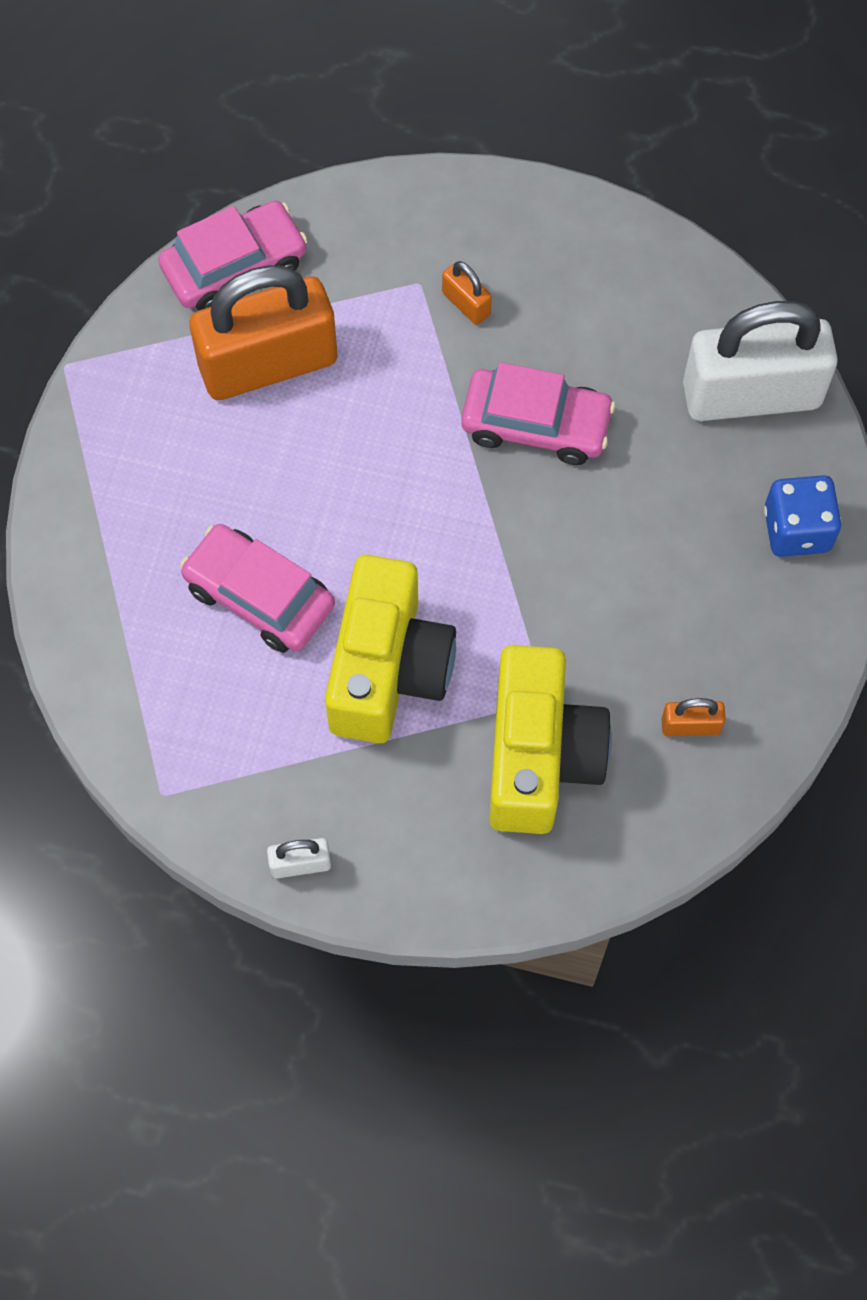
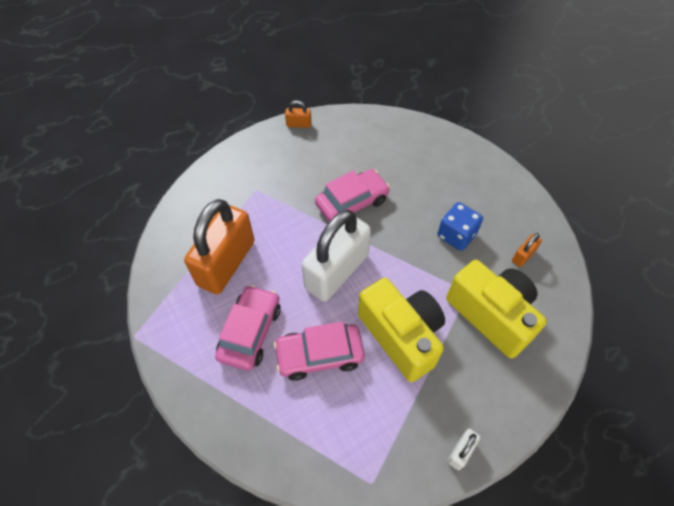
camera: 45 degrees left, 10 degrees down
(235, 266) = (174, 239): pink car -> pink car (250, 332)
(466, 304) = (281, 184): orange padlock -> orange padlock (298, 124)
(751, 395) = (409, 138): white padlock -> white padlock (336, 271)
(796, 530) = (473, 166): blue dice -> blue dice (456, 235)

